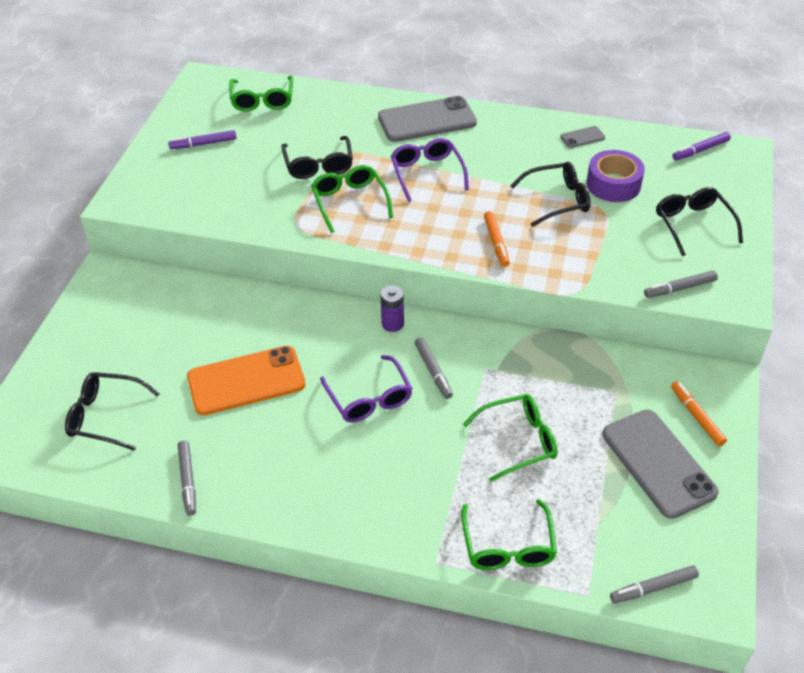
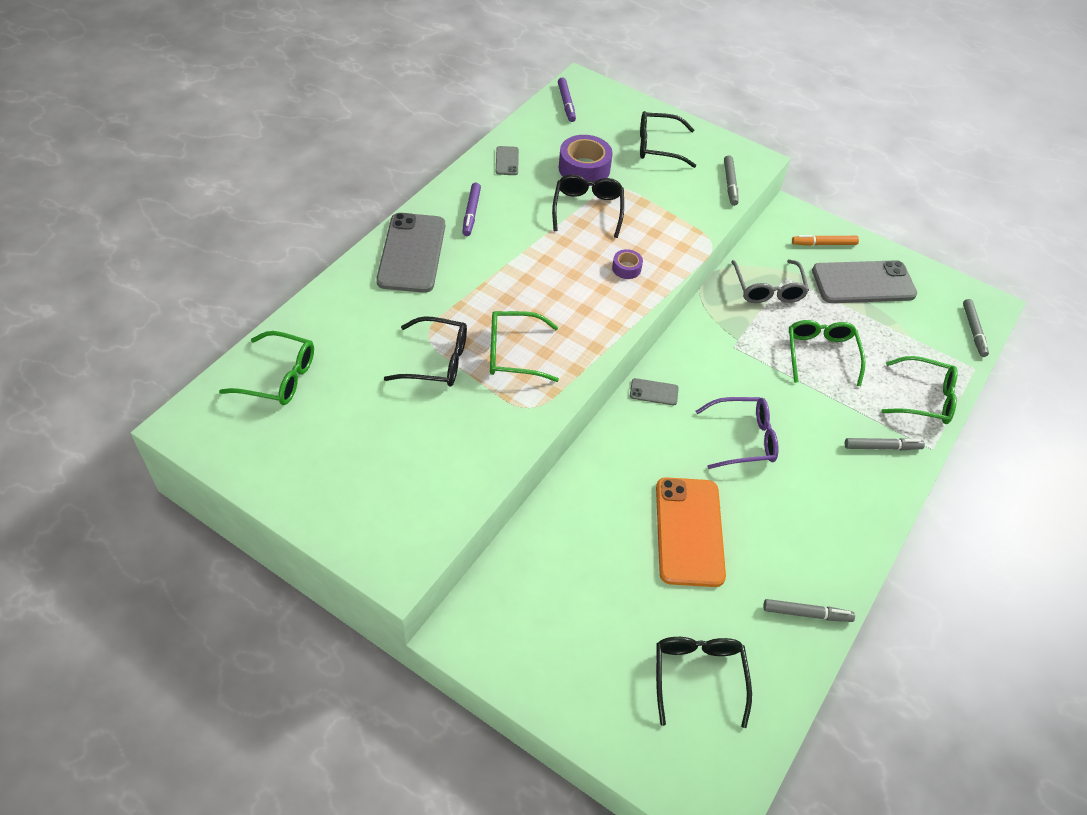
camera: 75 degrees left, 5 degrees up
(105, 416) = (698, 676): black glasses -> black glasses turned 150 degrees clockwise
(203, 144) = (331, 456): purple marker -> purple marker (471, 213)
(392, 324) = (654, 392): purple battery -> grey phone
(427, 173) = (500, 281): purple glasses -> none
(433, 371) = (725, 382): grey marker -> grey marker (882, 447)
(496, 242) = (626, 268): orange marker -> purple tape
(586, 380) = (768, 289): none -> grey glasses

